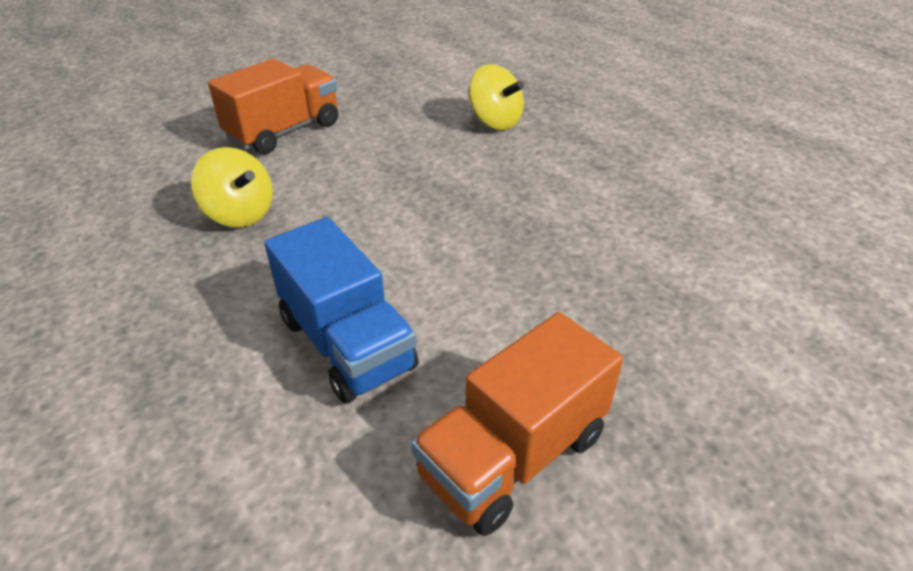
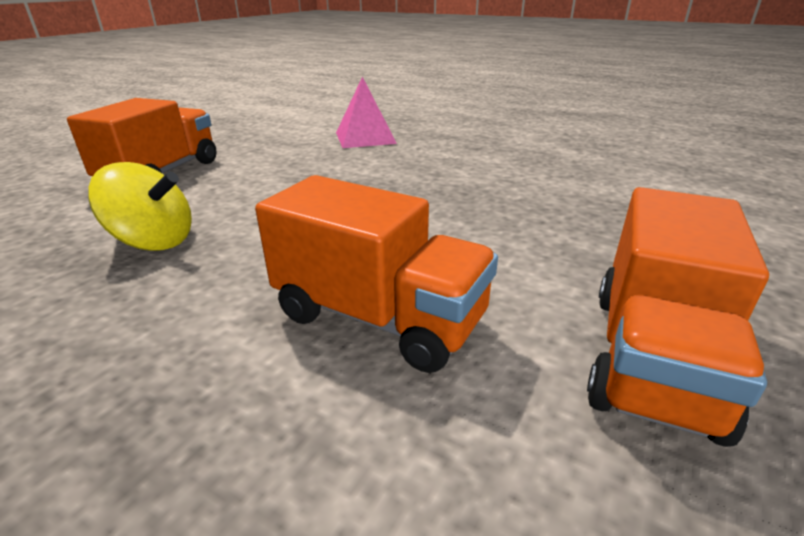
camera: 25 degrees left, 10 degrees down
(347, 344) = (379, 317): blue truck -> orange truck
(495, 122) = (365, 138): yellow spinning top -> pink pyramid

